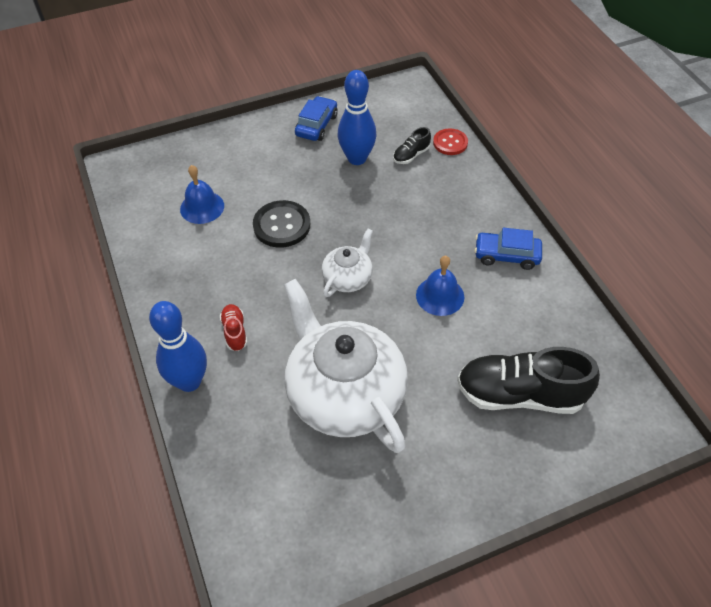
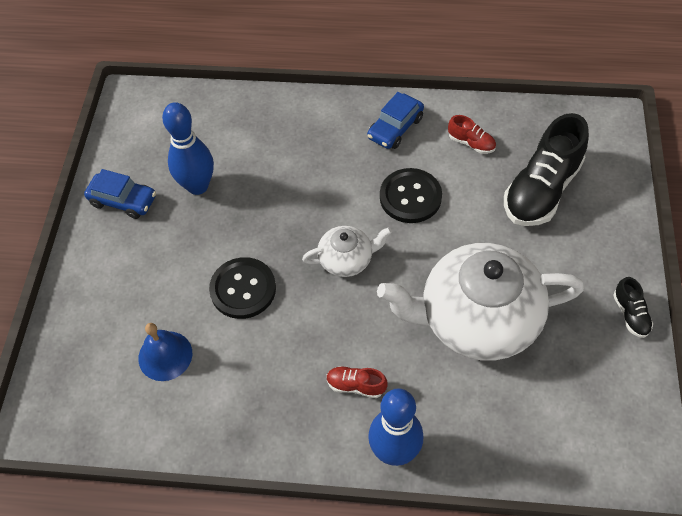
camera: 60 degrees left, 5 degrees up
(316, 125) = (123, 200): blue car -> blue car turned 150 degrees clockwise
(348, 278) = (347, 259): white teapot -> white teapot turned 105 degrees clockwise
(411, 155) = (226, 140): black shoe -> black shoe (630, 314)
(440, 296) = (410, 197): blue bell -> black button
(450, 143) = (233, 103): red button -> none
(533, 318) = (471, 143): none -> red shoe

